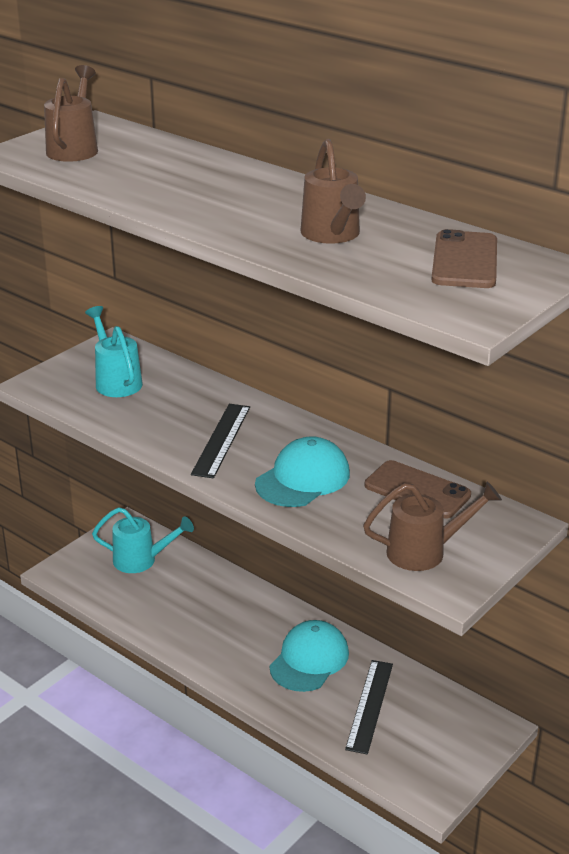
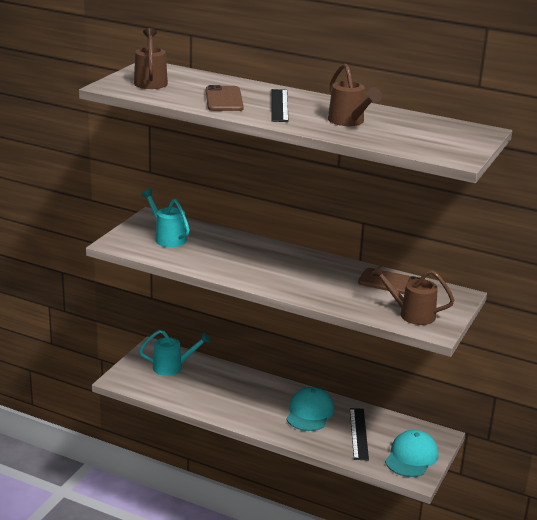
camera: 15 degrees left, 5 degrees down
(221, 440) = (256, 266): black ruler -> black ruler (279, 105)
(303, 478) = (319, 282): turquoise cap -> turquoise cap (411, 457)
(424, 551) = (412, 314): brown watering can -> brown watering can turned 135 degrees counterclockwise
(465, 261) = (434, 131): brown phone -> brown phone (224, 99)

